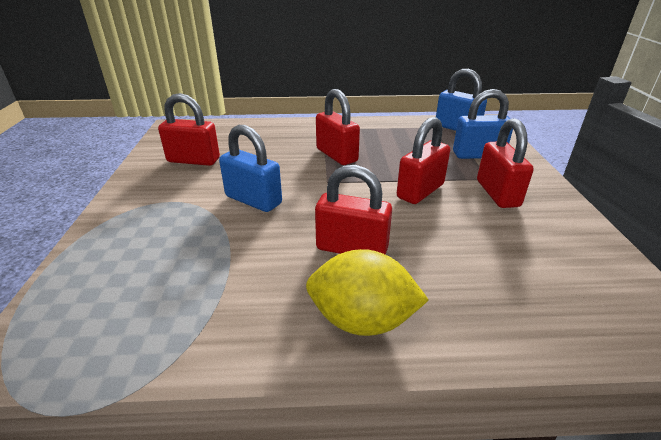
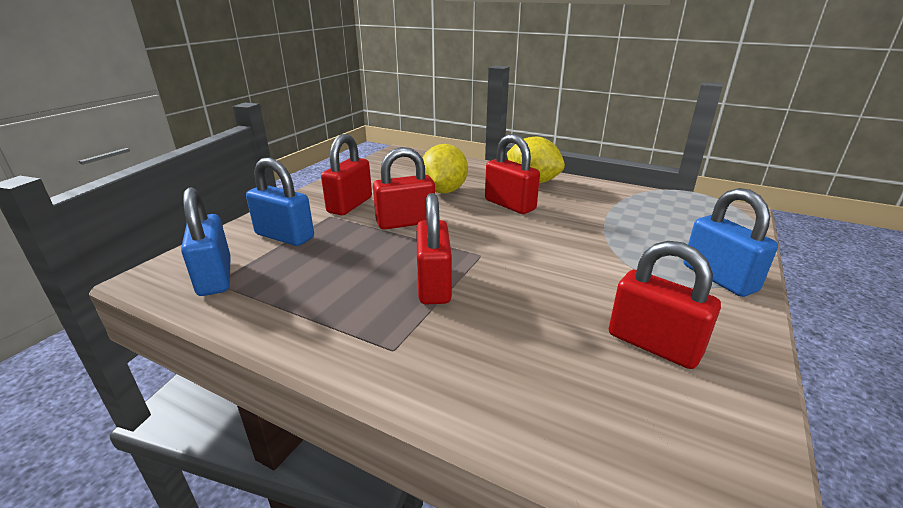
camera: 150 degrees left, 5 degrees down
(253, 200) = (572, 257): blue padlock -> blue padlock (719, 278)
(449, 246) = (444, 191): none -> yellow lemon

